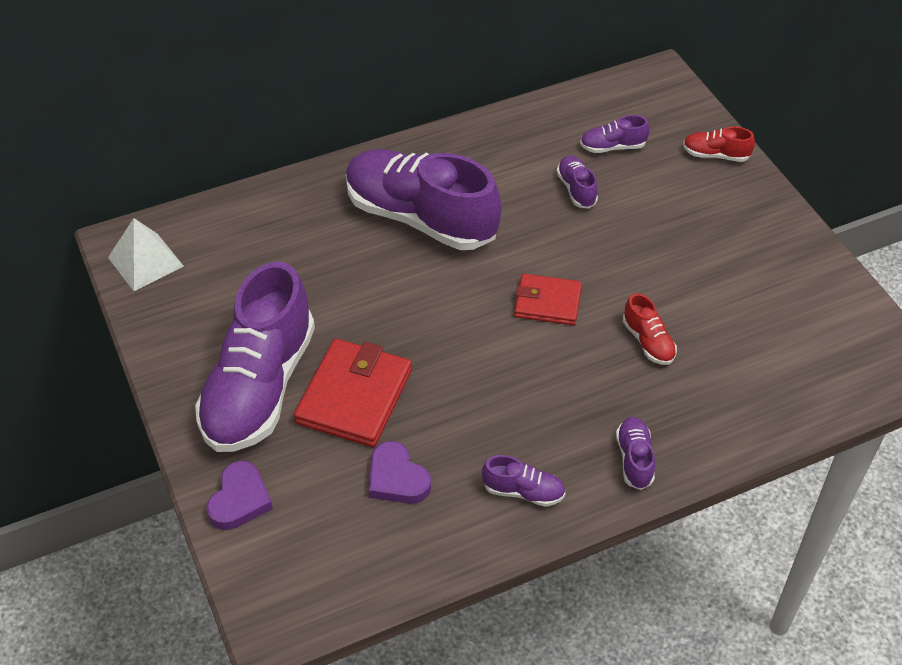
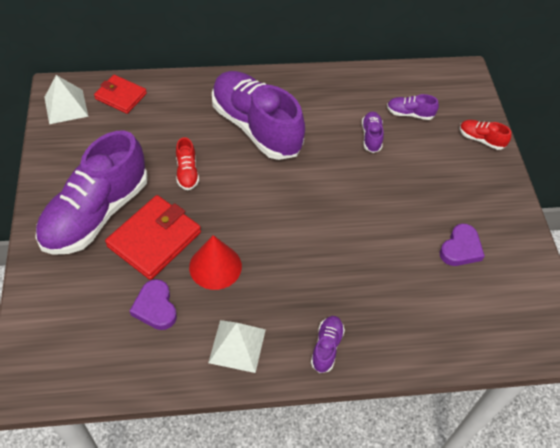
camera: 15 degrees right, 5 degrees up
(240, 500) = (45, 289): purple heart -> purple heart (460, 248)
(450, 406) = (215, 266): none -> red cone
(523, 491) = (237, 345): purple shoe -> white pyramid
(547, 302) = (315, 212): red wallet -> red wallet (121, 96)
(648, 341) = (374, 262): red shoe -> red shoe (187, 172)

